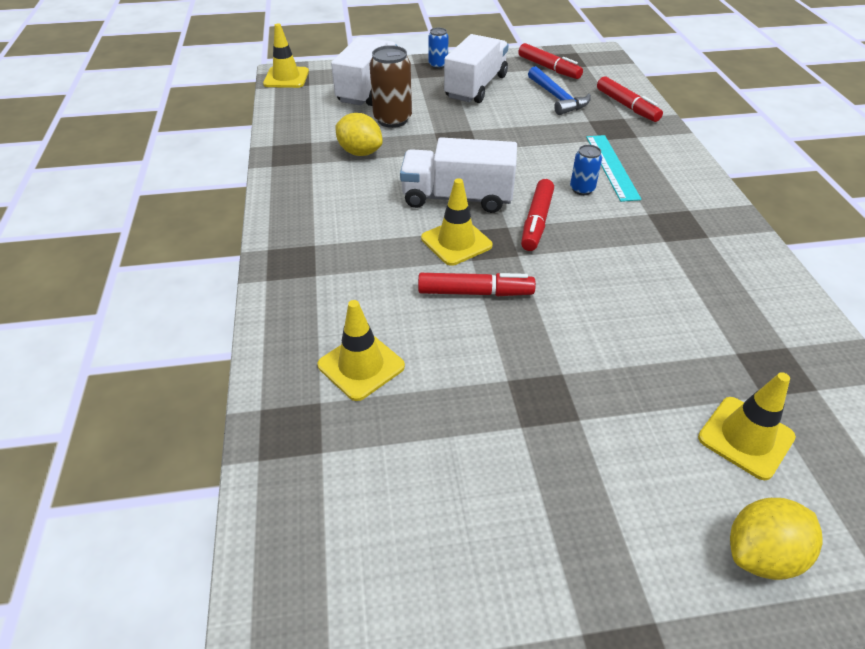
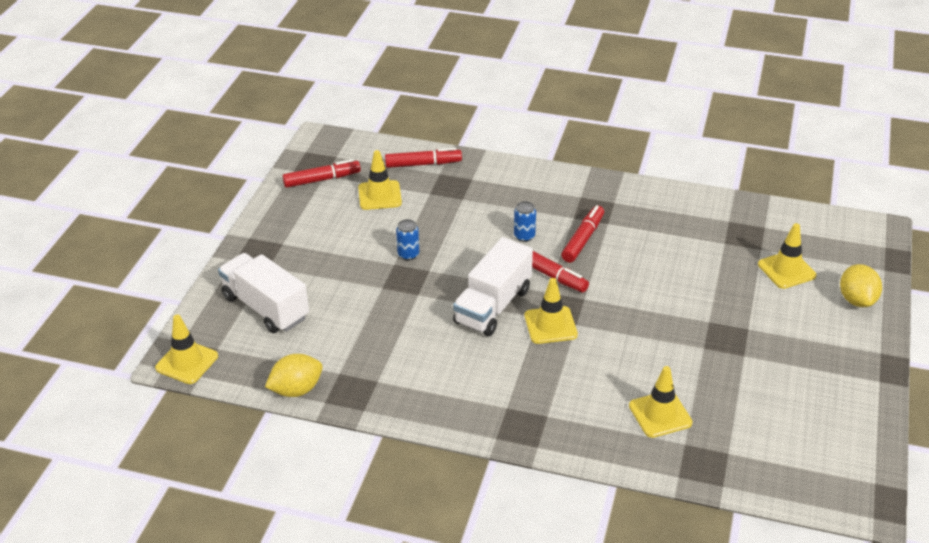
camera: 65 degrees left, 5 degrees down
(360, 152) = (383, 344): yellow lemon -> yellow lemon (296, 390)
(392, 119) = (339, 307): brown can -> none
(438, 65) = (255, 245): blue can -> blue can (408, 254)
(475, 292) = (613, 334): red marker -> red marker (583, 239)
(476, 87) = (320, 236): white truck -> none
(557, 98) = (379, 195): blue hammer -> yellow traffic cone
(611, 167) = (504, 209): turquoise ruler -> none

